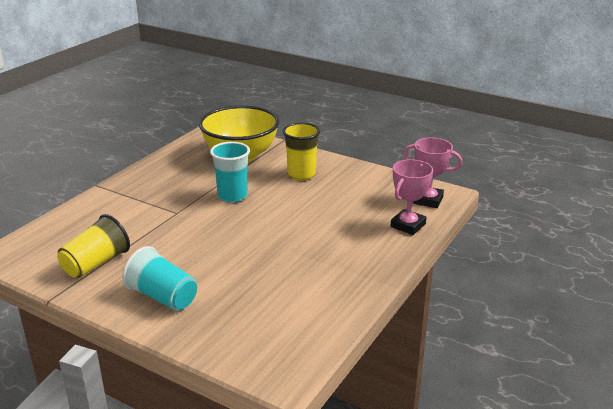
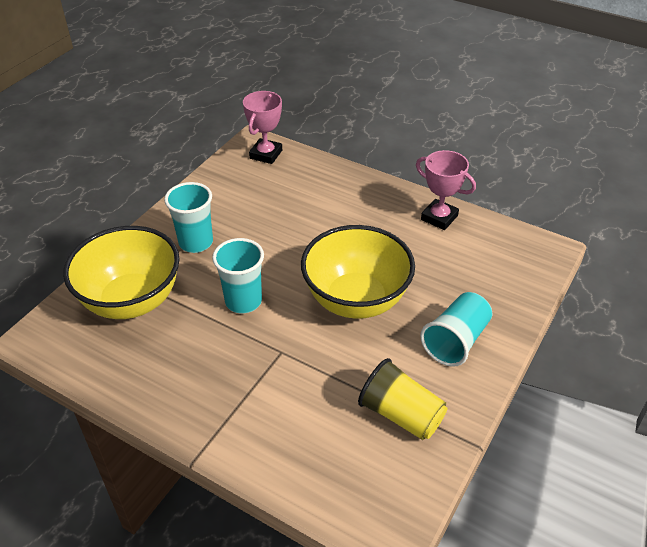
camera: 90 degrees left, 15 degrees up
(224, 246) = (356, 300): none -> yellow bowl
(301, 174) = (196, 242): yellow cup -> turquoise cup
(408, 225) = (314, 170): pink trophy -> pink trophy (439, 217)

